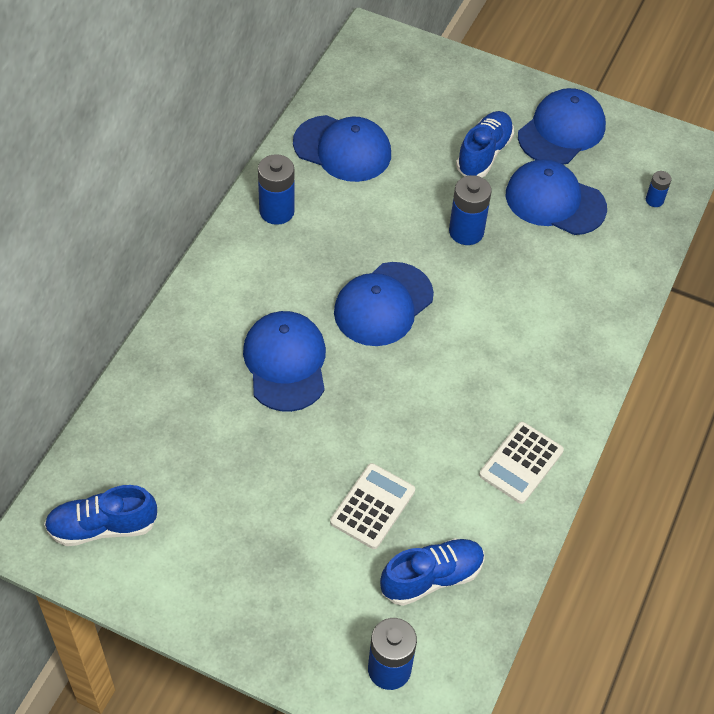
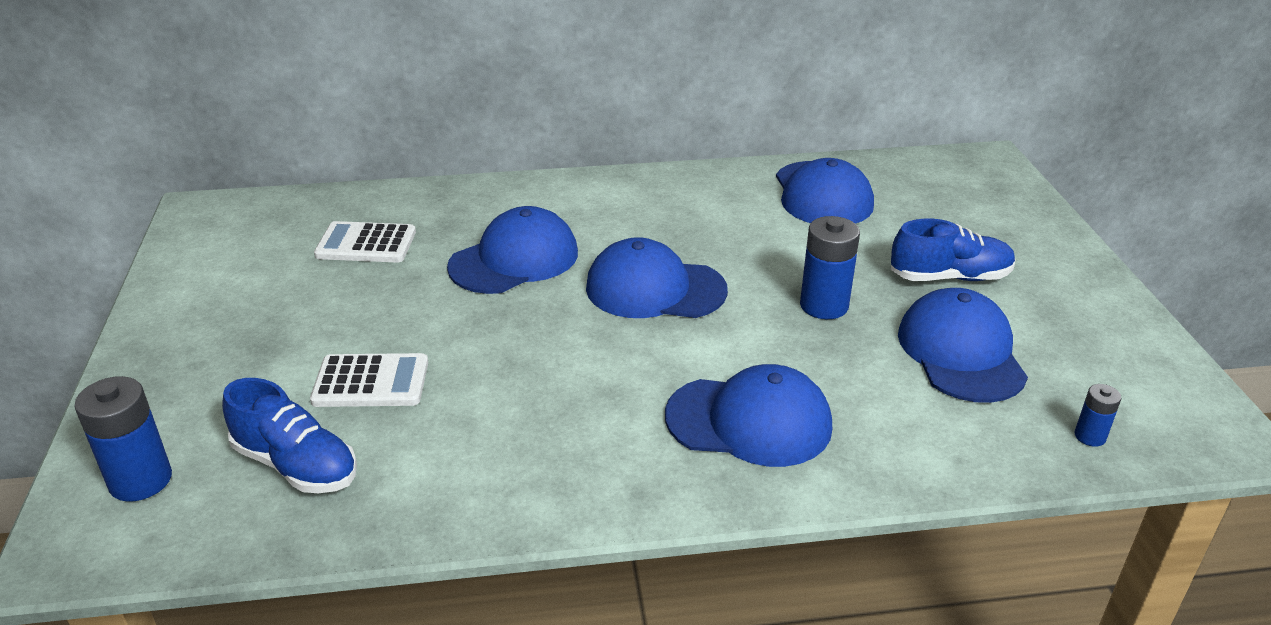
camera: 60 degrees right, 20 degrees down
(102, 527) = (234, 235): blue shoe -> none
(277, 211) = (695, 189): blue battery -> none
(521, 463) = (528, 476): white calculator -> white calculator (366, 244)
(561, 131) = (1072, 318): blue cap -> blue cap (749, 421)

